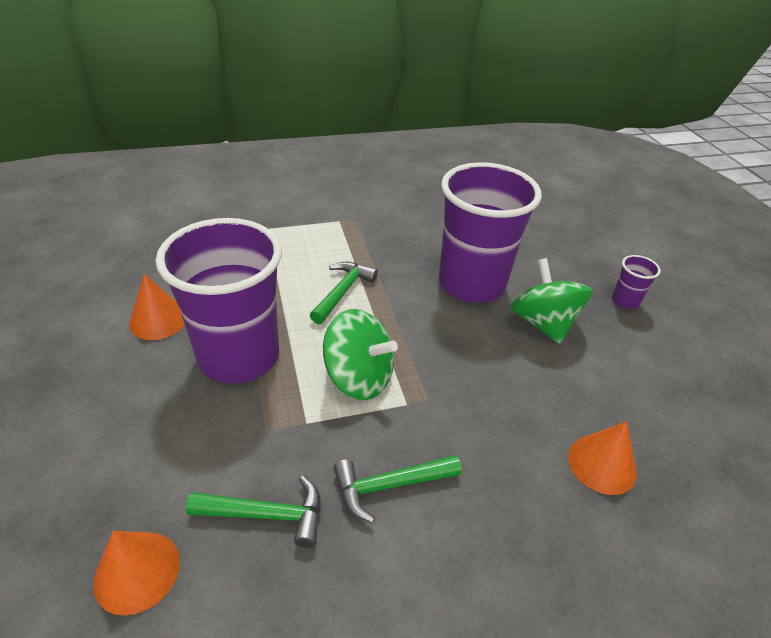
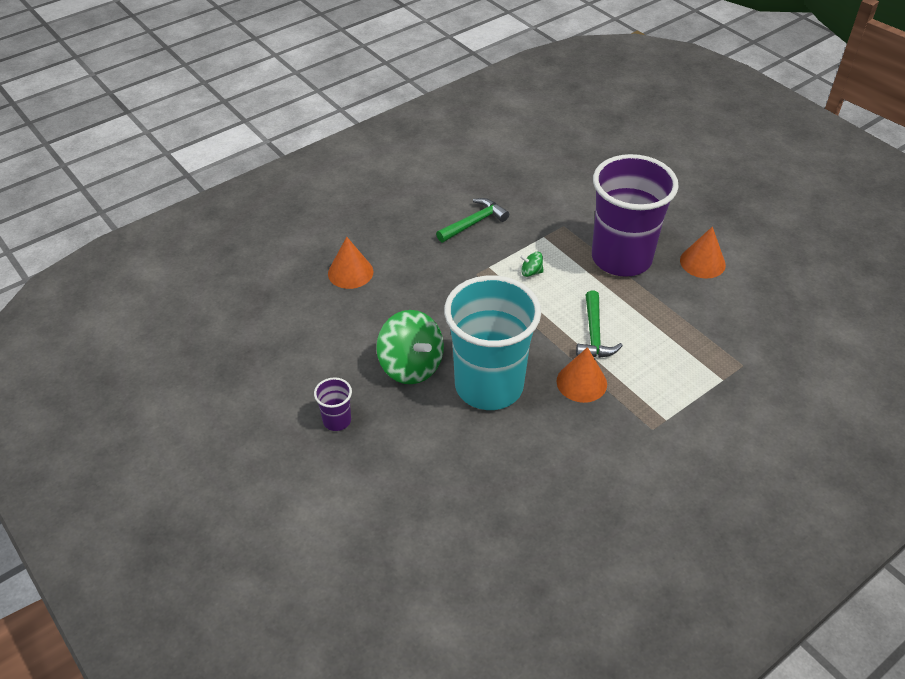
camera: 160 degrees right, 5 degrees up
(137, 571) = (568, 160): orange cone -> orange cone (581, 382)
(267, 515) = (529, 193): green hammer -> none
(359, 377) = (531, 272): green spinning top -> green spinning top, size x0.43
(471, 284) = (489, 386): purple cup -> turquoise cup

